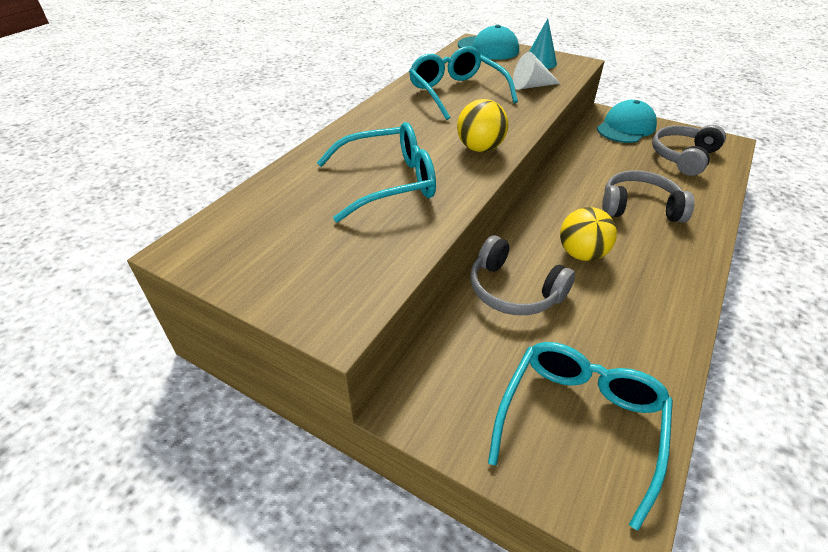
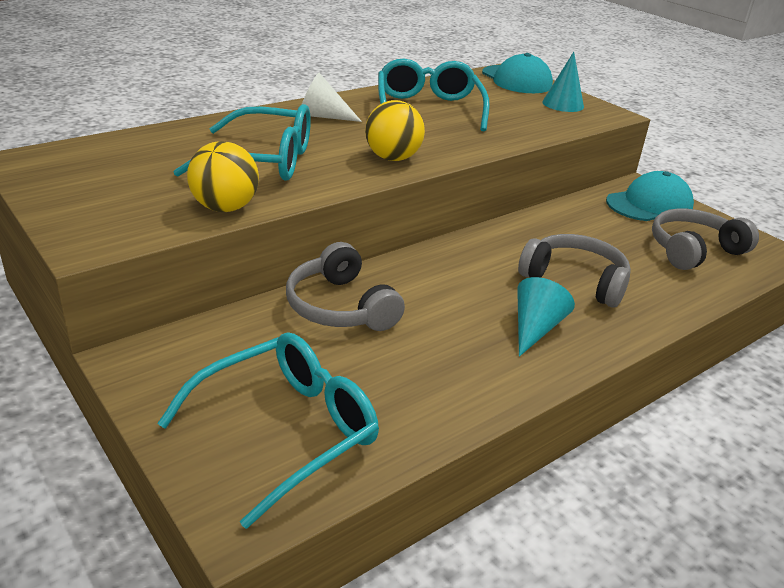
camera: 20 degrees right, 10 degrees down
(531, 86) = (523, 122): white cone -> white cone (322, 116)
(581, 254) = (453, 300): yellow ball -> yellow ball (225, 208)
(652, 258) = (535, 328): none -> turquoise cone

